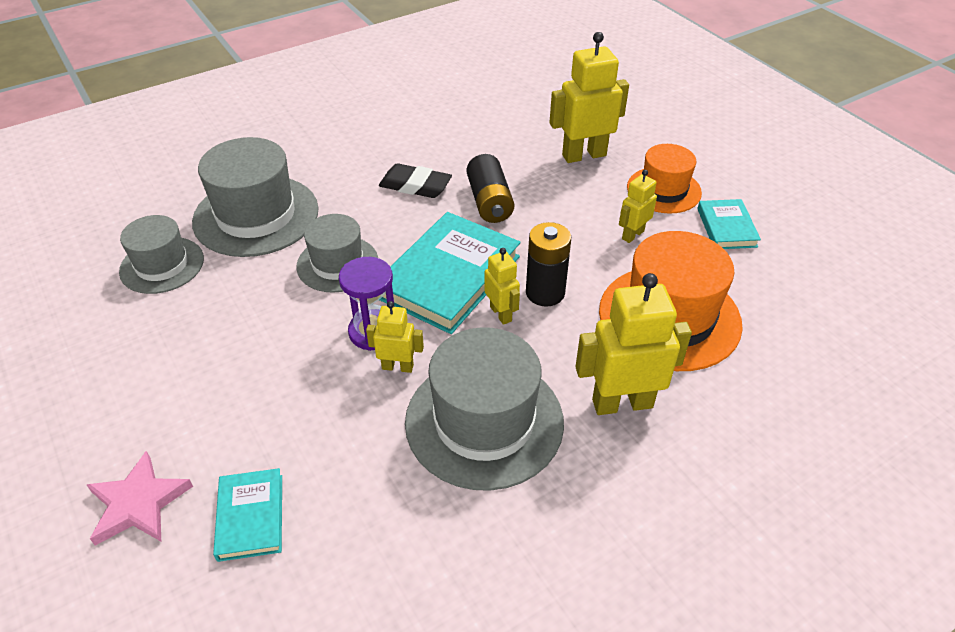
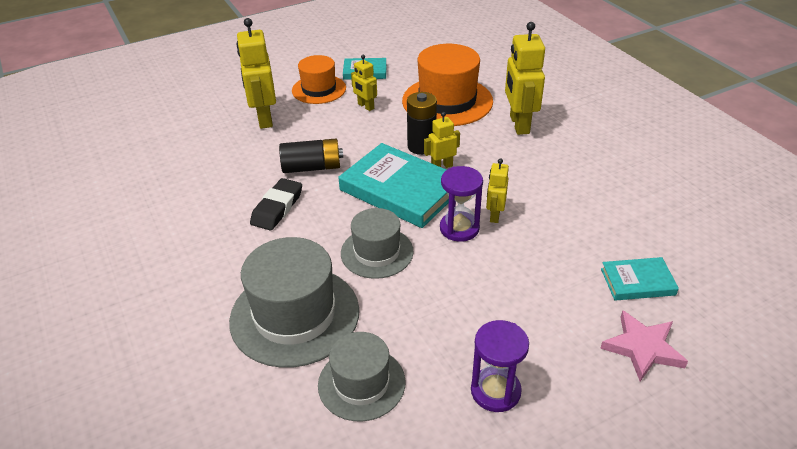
camera: 85 degrees left, 5 degrees down
(122, 360) = (495, 391): none -> purple hourglass
(484, 421) = (540, 177): grey hat -> none

